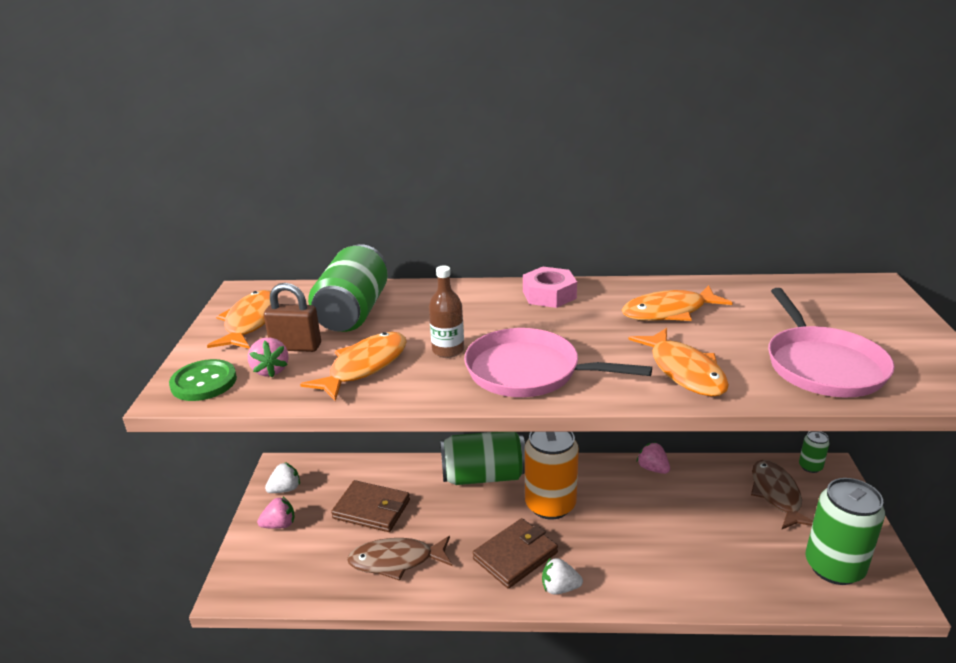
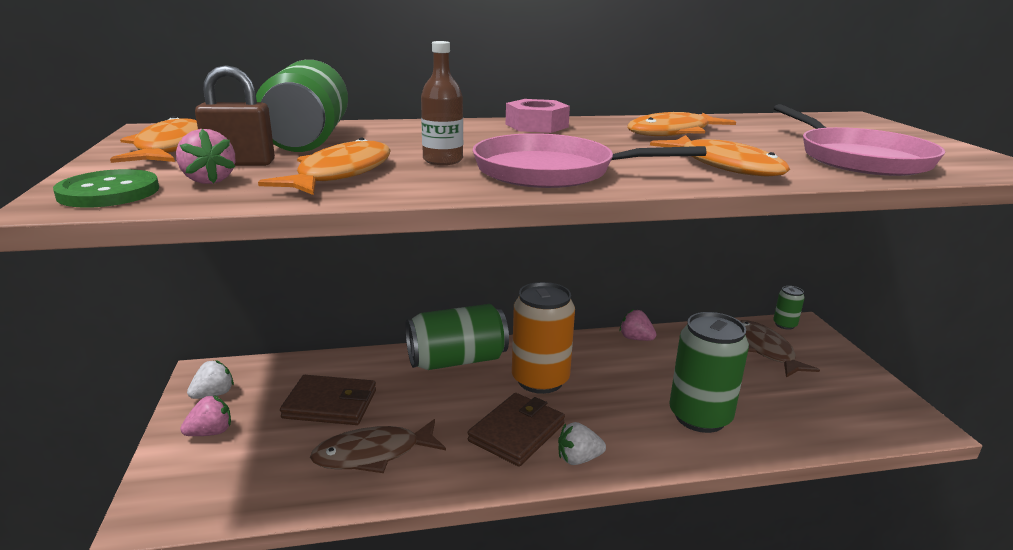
camera: 15 degrees left, 5 degrees down
(834, 567) = (850, 406): green can -> green can (700, 417)

